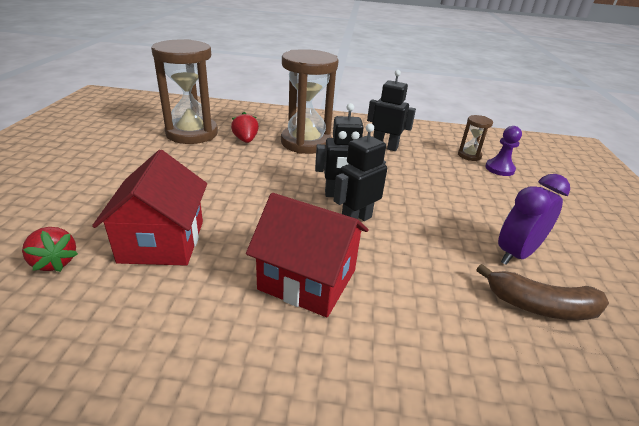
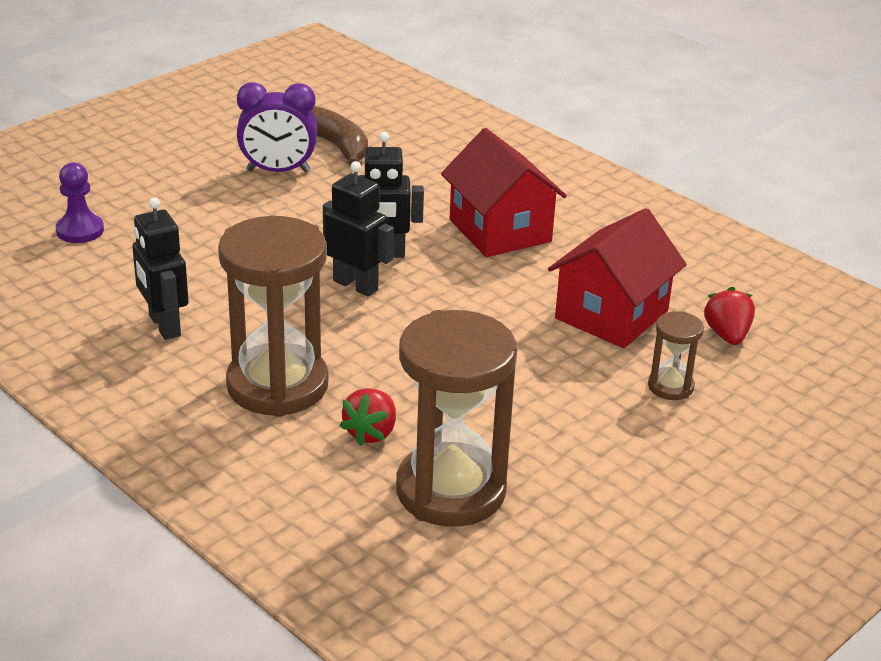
camera: 140 degrees left, 0 degrees up
(469, 155) = (71, 261): brown hourglass -> brown hourglass (670, 386)

